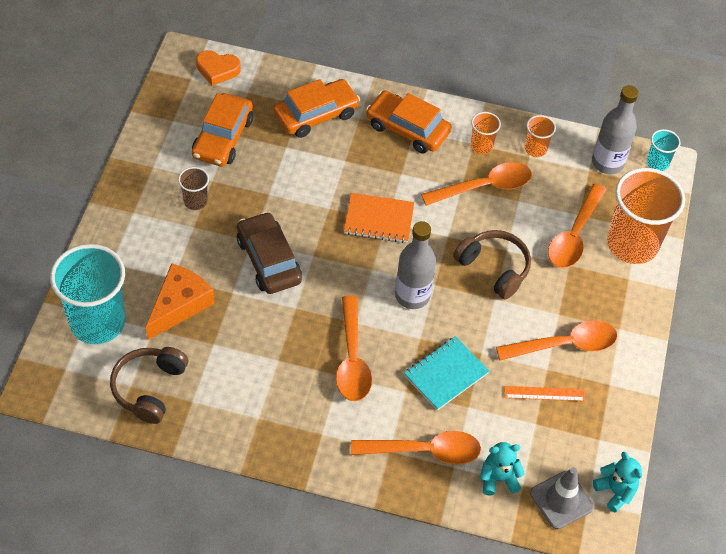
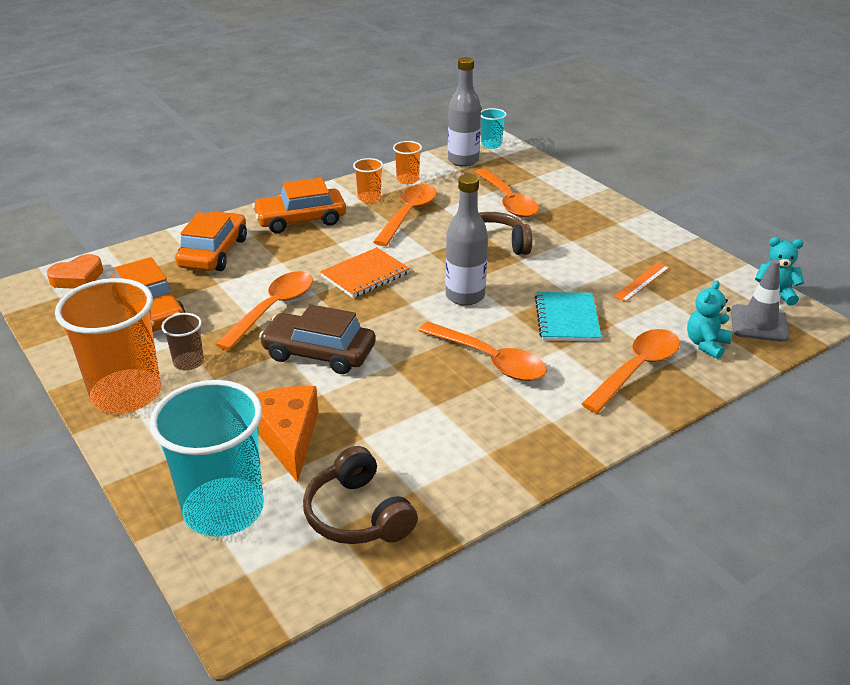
camera: 45 degrees left, 20 degrees down
(565, 345) = (605, 251): orange spoon -> orange spoon (273, 309)
(632, 244) = (547, 184): orange cup -> orange cup (126, 394)

